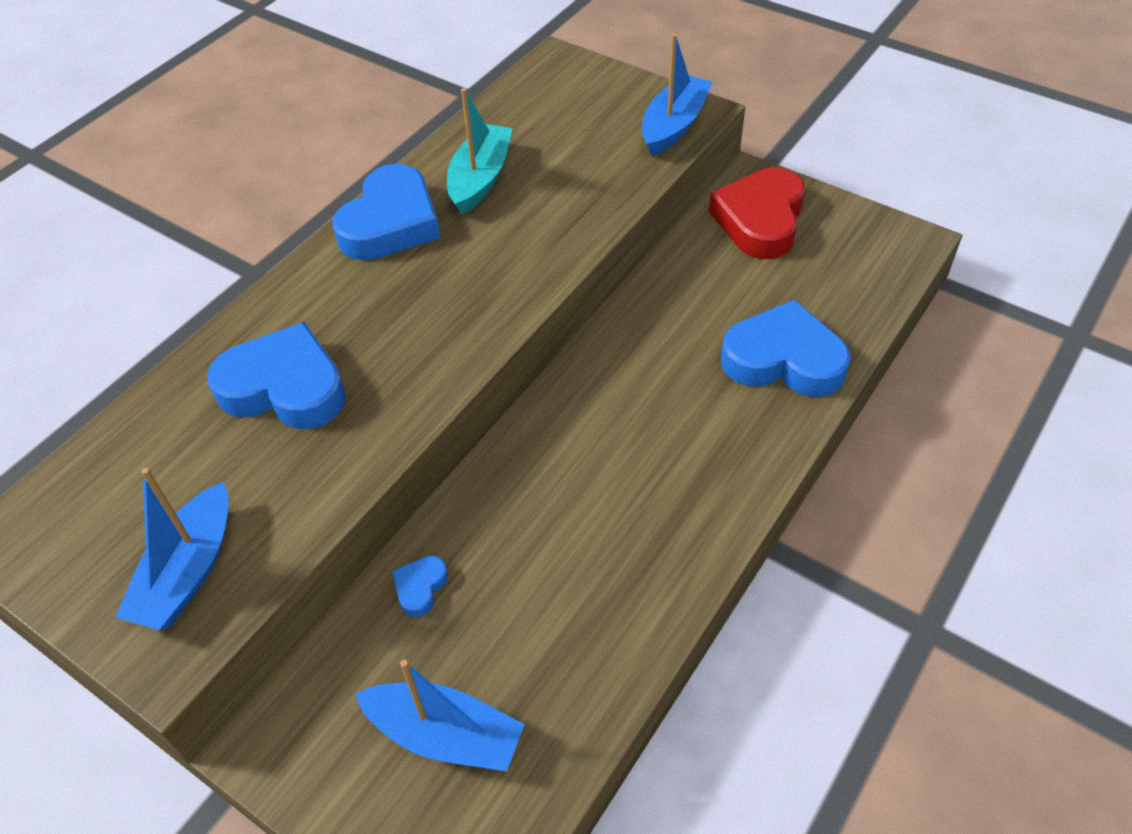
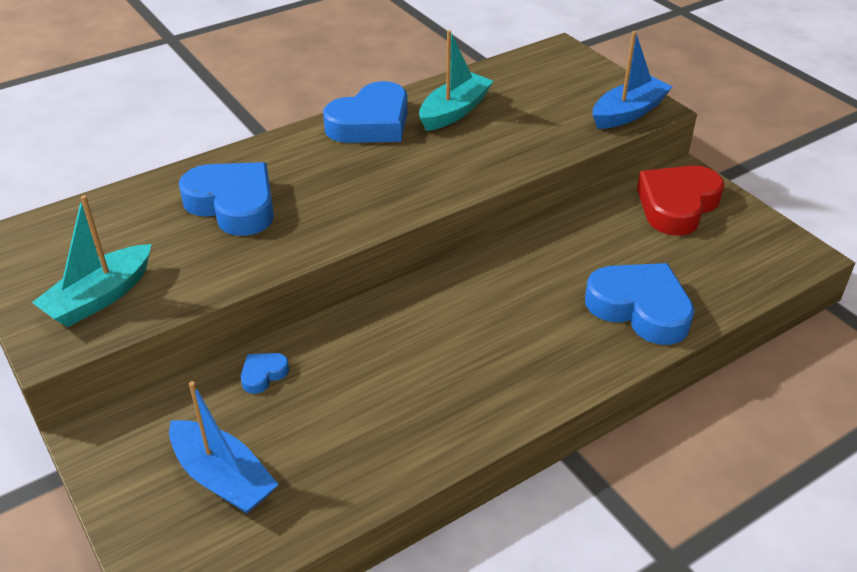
camera: 20 degrees right, 10 degrees down
(188, 571) = (100, 297): blue boat -> turquoise boat

